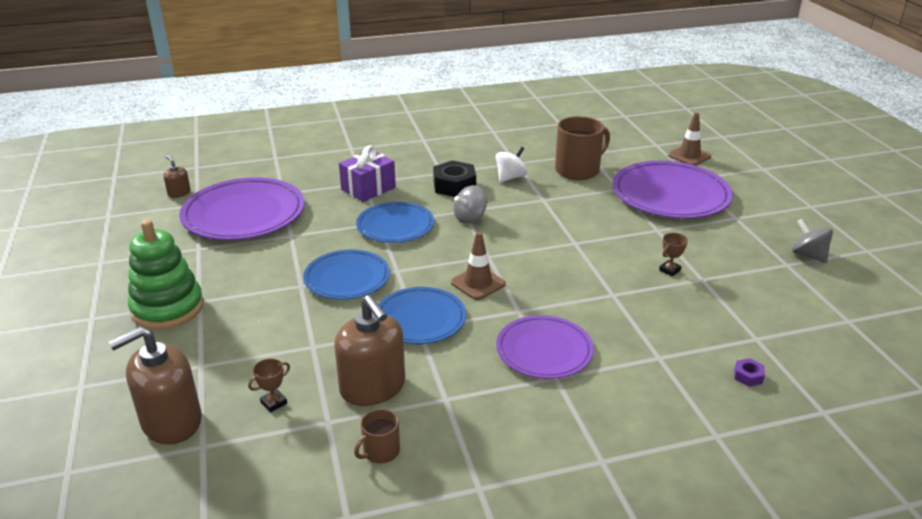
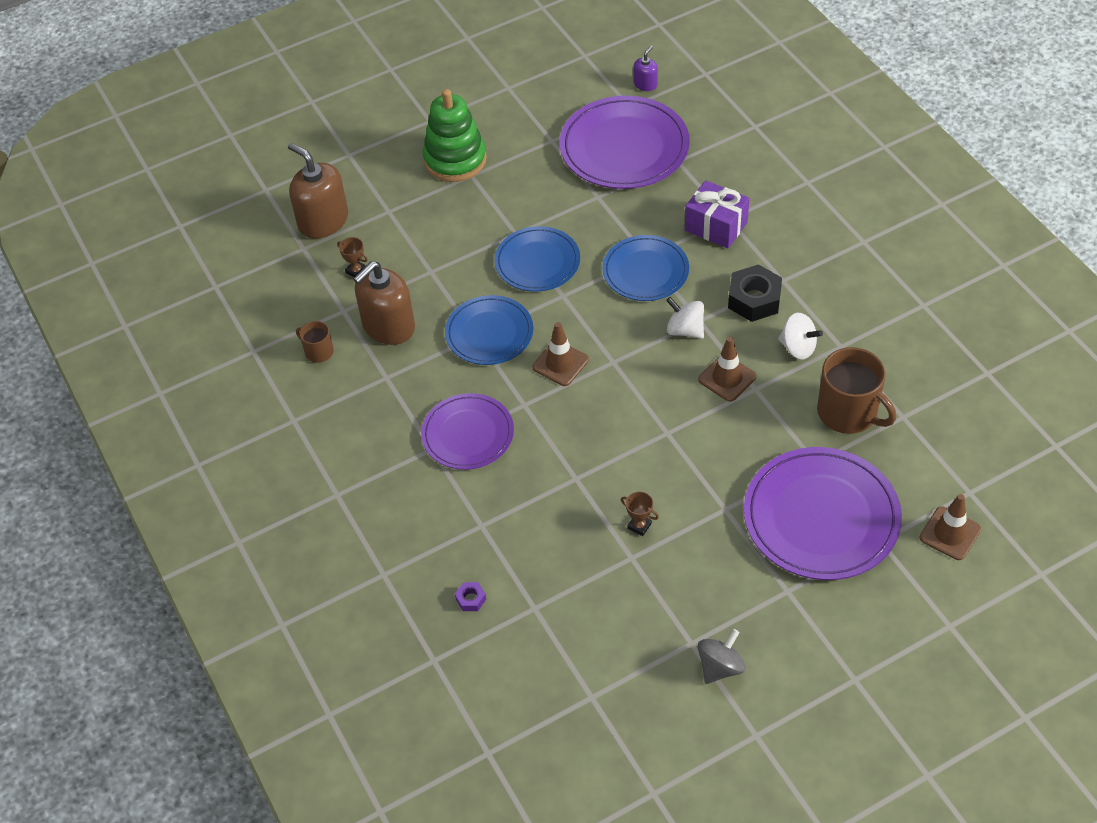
camera: 80 degrees right, 20 degrees up
(179, 193) = (645, 84): brown soap dispenser -> purple soap dispenser
(470, 218) = (685, 330): grey spinning top -> white spinning top
(528, 209) = (727, 378): none -> brown traffic cone

